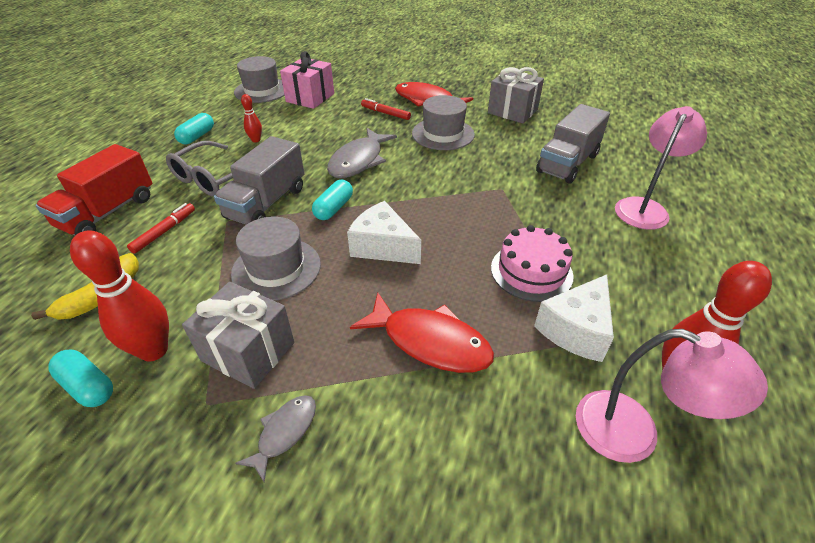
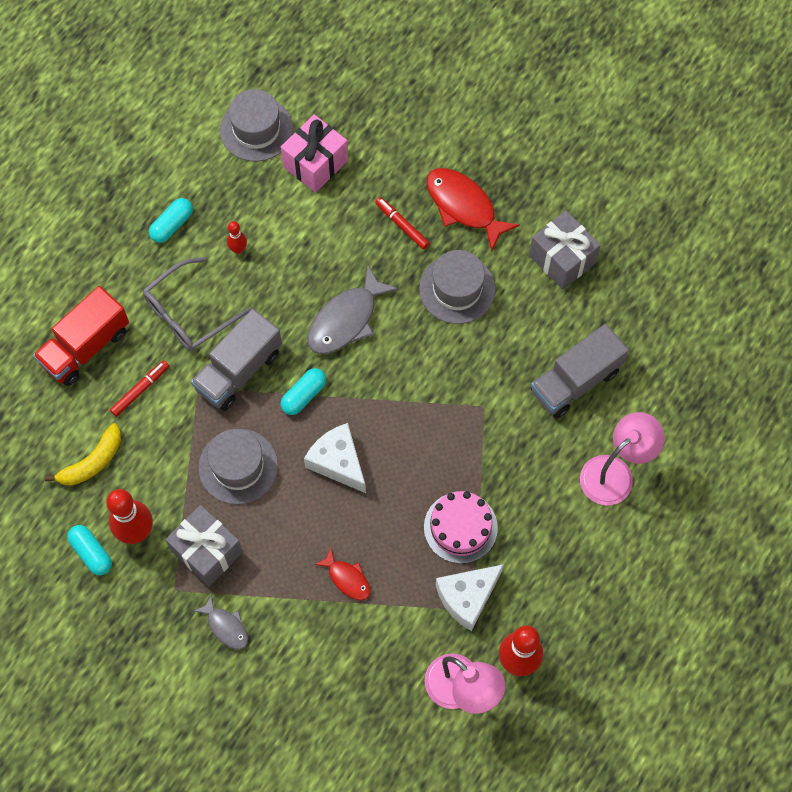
camera: 15 degrees right, 25 degrees up
(284, 432) = (226, 626): grey fish -> grey fish turned 90 degrees clockwise
(430, 342) = (347, 578): red fish -> red fish, size x0.55

